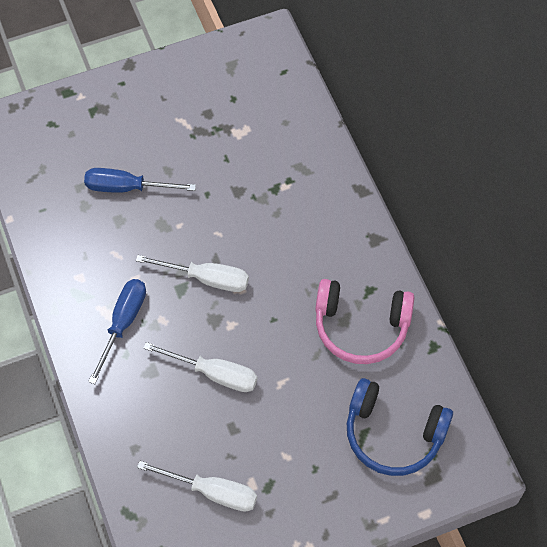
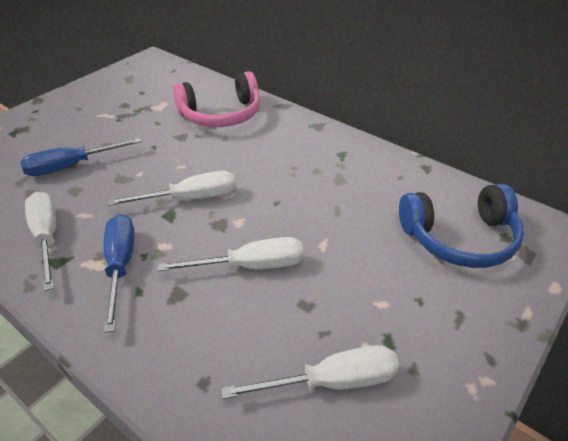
camera: 30 degrees left, 20 degrees down
(81, 266) = (47, 237): none -> white screwdriver
(361, 327) = (357, 178): pink headphones -> pink headphones (221, 114)

